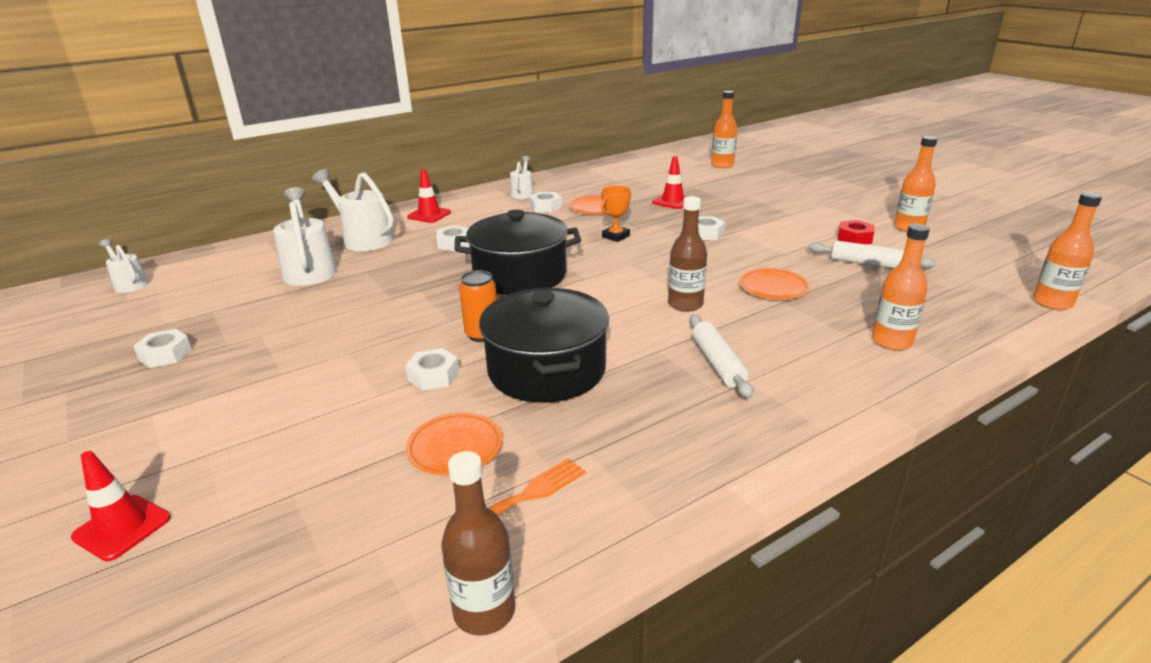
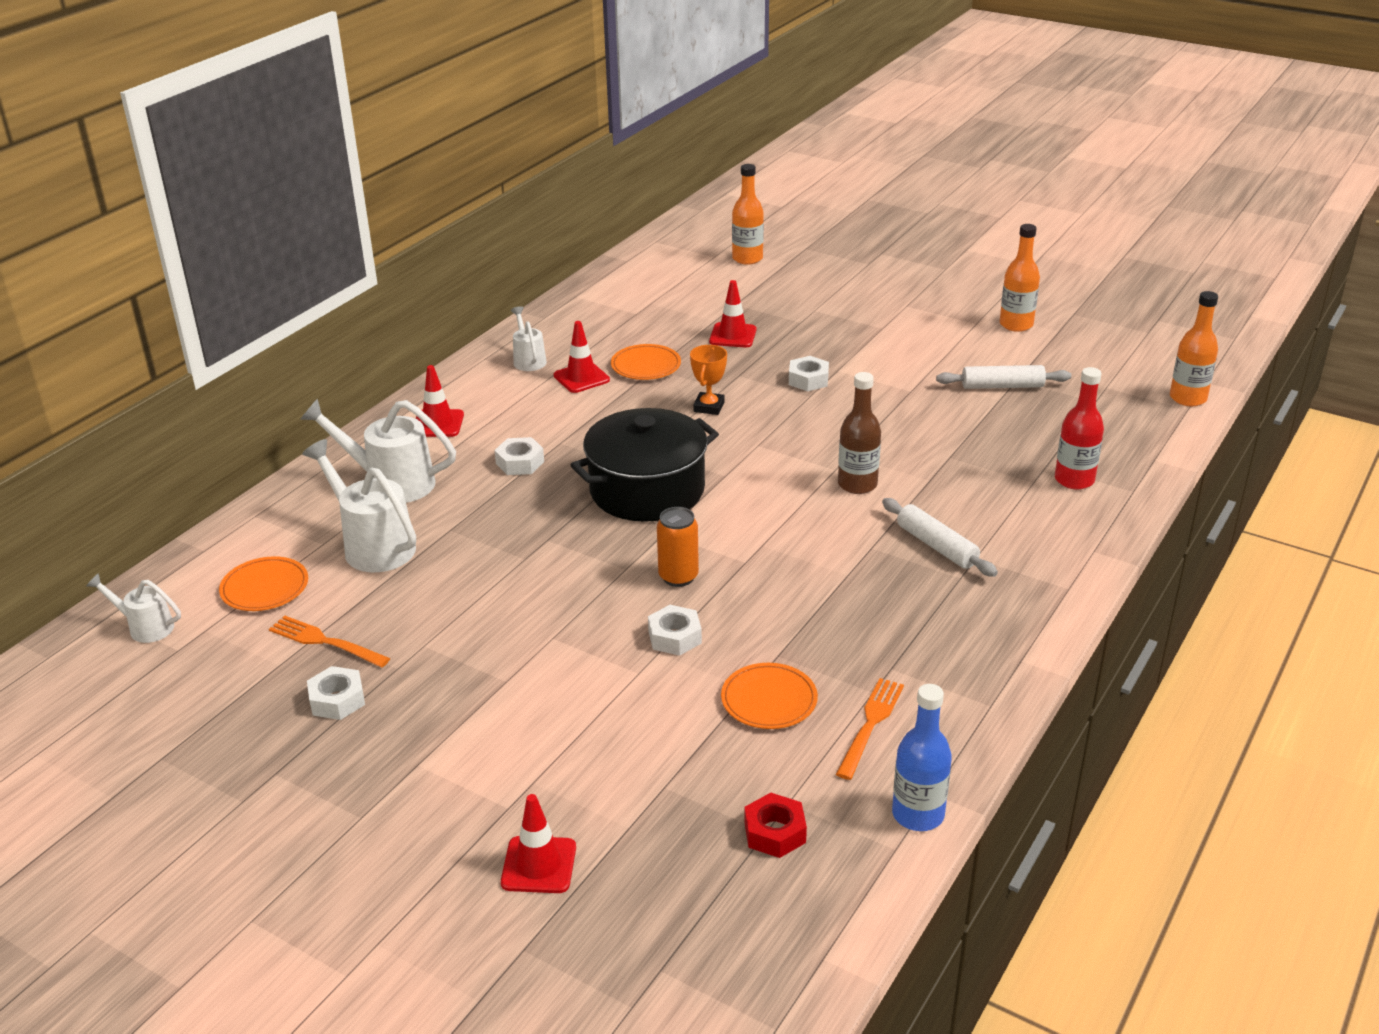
camera: 25 degrees left, 5 degrees up
(208, 317) = (325, 642): none -> orange fork
(484, 611) = (918, 814): brown bottle -> blue bottle
(545, 207) = (581, 378): white nut -> red traffic cone
(546, 370) = (782, 598): black pot -> none
(773, 287) = (929, 441): orange plate -> orange plate (265, 588)
(854, 238) = (970, 352): red nut -> red nut (774, 832)
(891, 341) = (1074, 480): orange bottle -> red bottle

